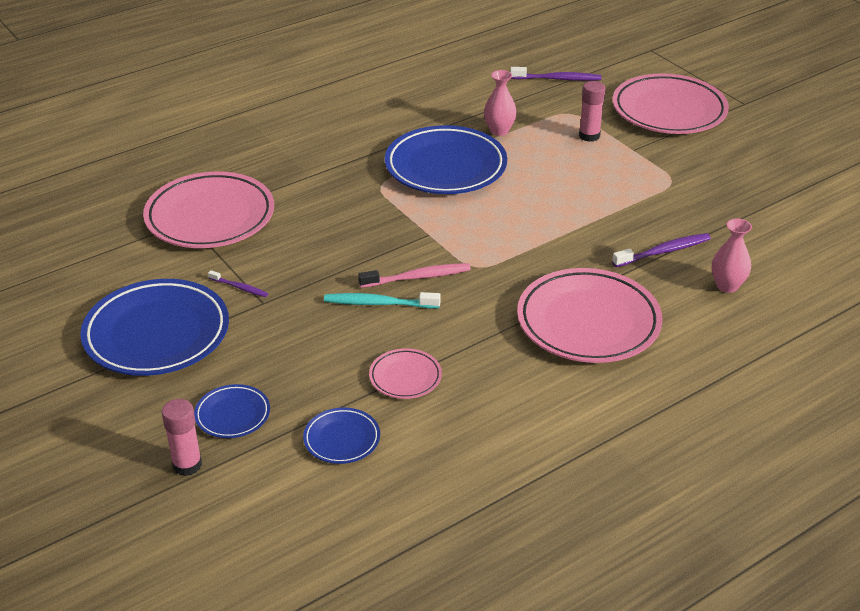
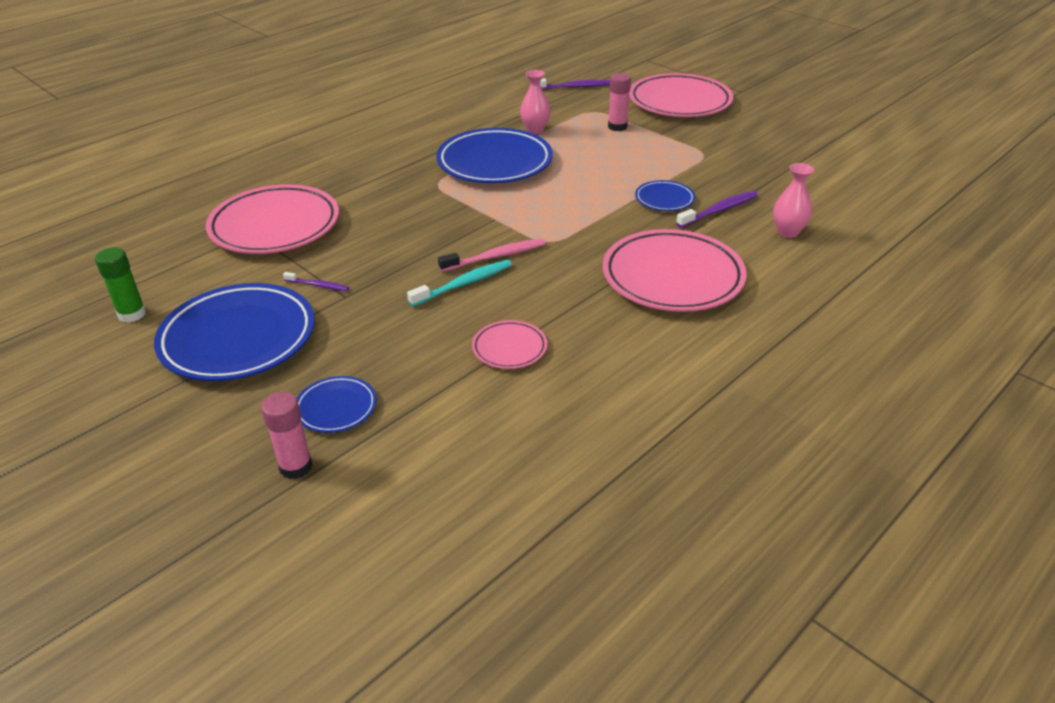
camera: 10 degrees left, 0 degrees up
(64, 296) = (132, 314): none -> green glue stick
(342, 439) = (460, 417): blue plate -> blue plate (664, 199)
(379, 303) = (464, 284): turquoise toothbrush -> turquoise toothbrush turned 150 degrees clockwise

